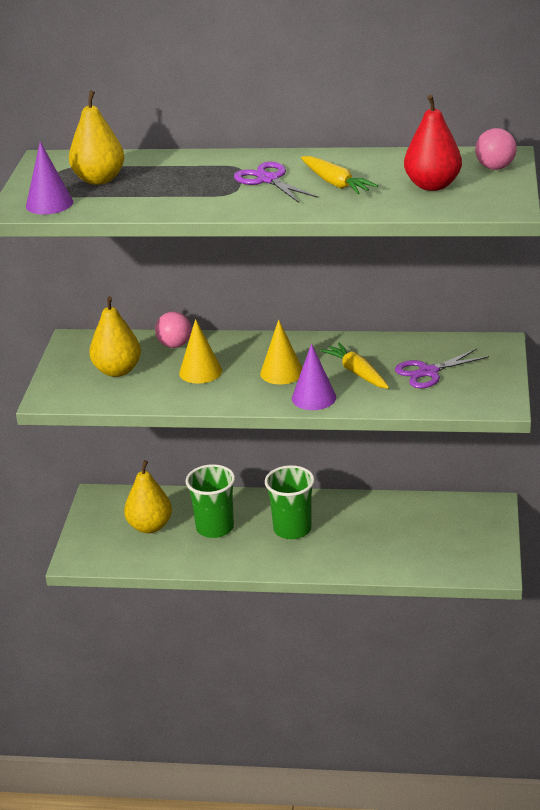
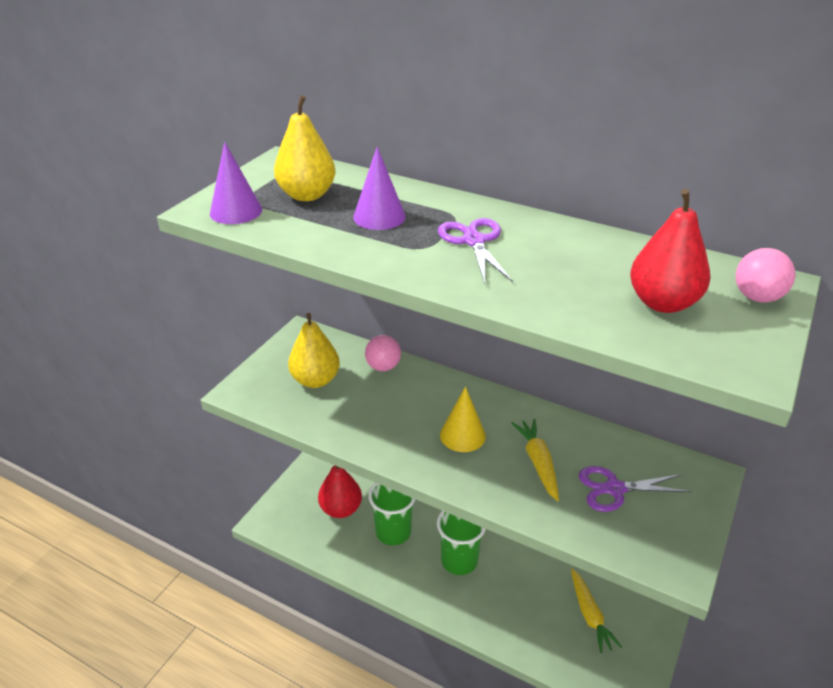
camera: 20 degrees right, 5 degrees up
(150, 526) = (341, 509): yellow pear -> red pear
(200, 372) = (387, 407): yellow cone -> none
(313, 397) = (477, 481): purple cone -> purple cone (379, 217)
(335, 183) = (546, 267): yellow carrot -> yellow carrot (590, 615)

